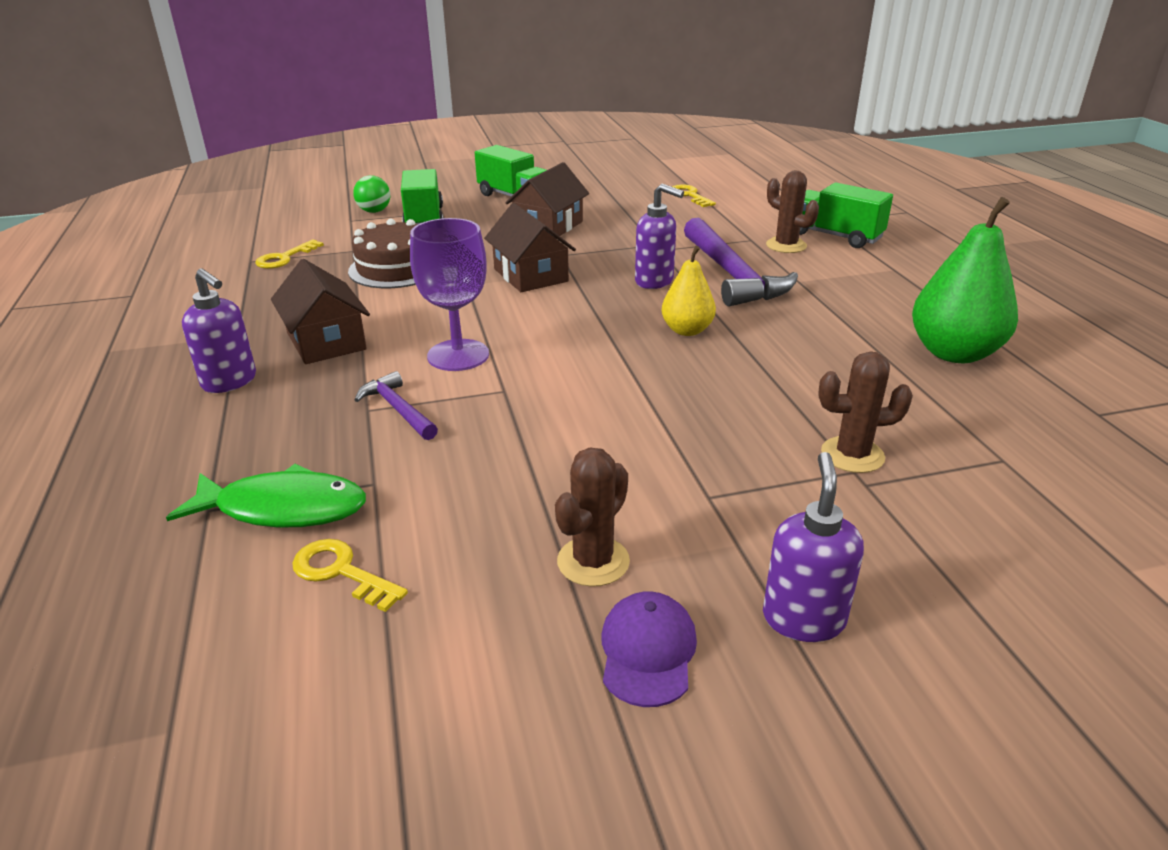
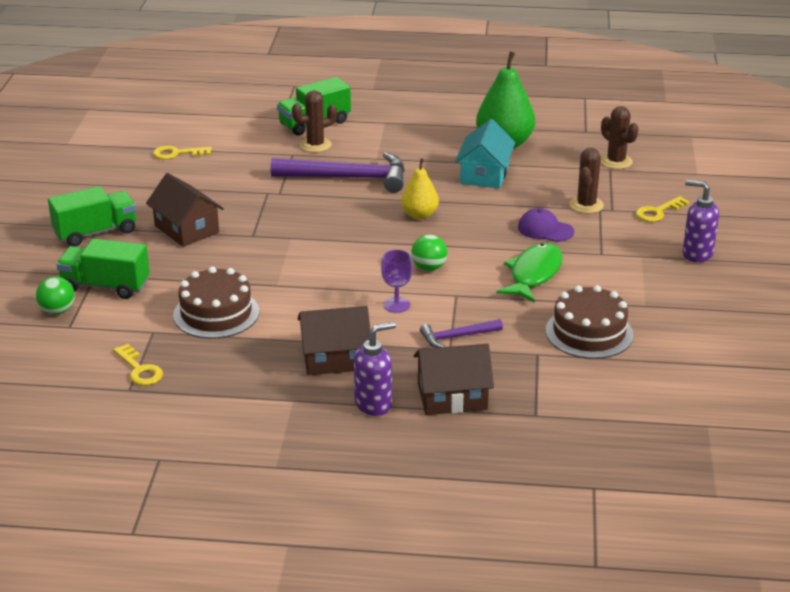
camera: 70 degrees left, 0 degrees up
(283, 508) = (548, 387): green fish -> green fish (533, 274)
(341, 572) = (615, 371): yellow key -> yellow key (658, 212)
(451, 524) = (589, 333): none -> brown cake
(458, 355) = (396, 305): purple goblet -> purple goblet, size x0.59
(530, 275) = (283, 255): brown house -> brown house (452, 397)
(560, 359) = (429, 268): none -> green ball
(593, 561) = (638, 296): brown cactus -> brown cactus (616, 161)
(647, 651) = (702, 295): purple cap -> purple cap (545, 229)
(654, 281) = (335, 208): purple soap dispenser -> none
(845, 354) = (484, 174): none -> turquoise house

